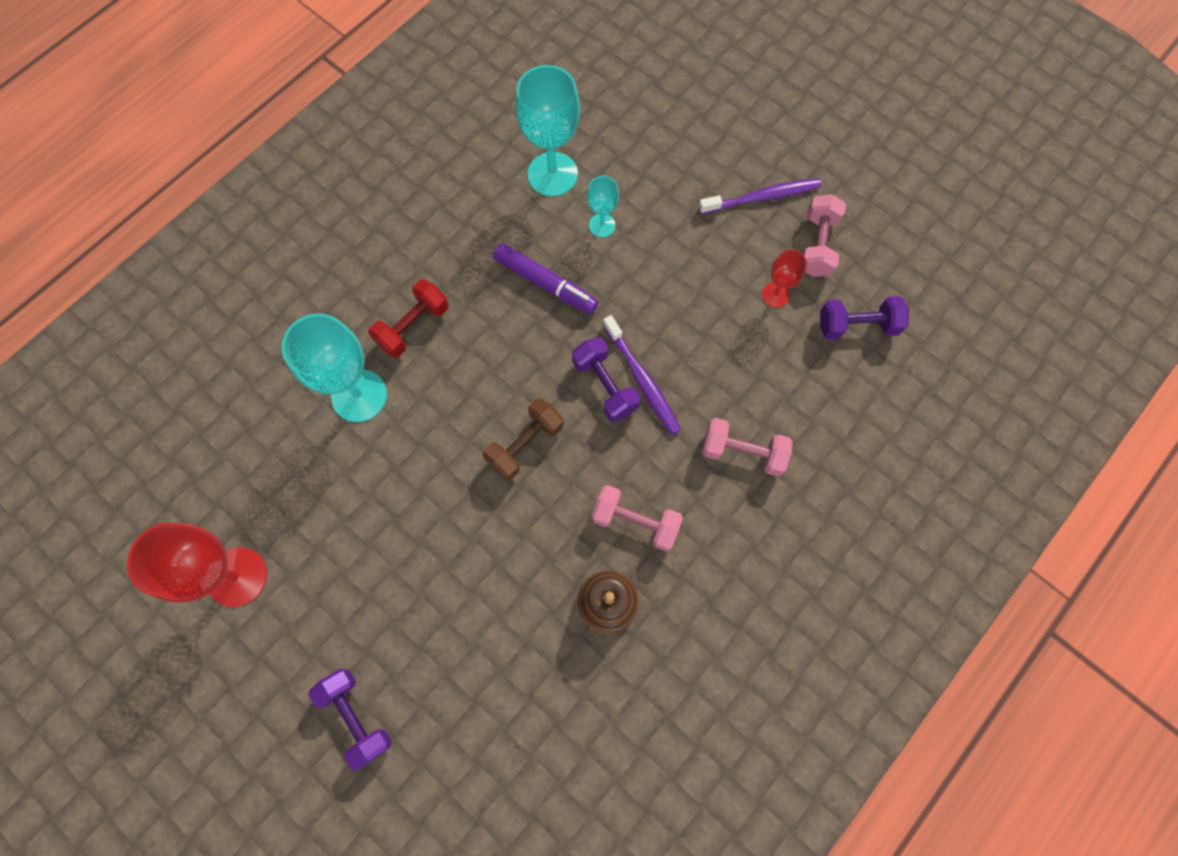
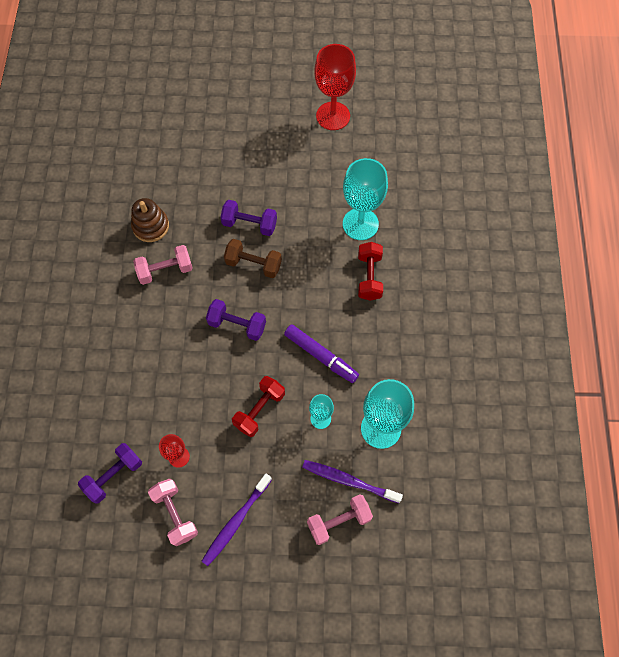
camera: 140 degrees right, 5 degrees down
(356, 716) = (227, 108): purple dumbbell -> purple dumbbell (249, 224)
(525, 444) = (253, 264): brown dumbbell -> brown dumbbell turned 75 degrees counterclockwise
(545, 283) = (321, 356): purple marker -> purple marker turned 135 degrees counterclockwise
(642, 380) = (219, 344): purple toothbrush -> purple toothbrush (349, 481)
(656, 278) = (259, 410): none -> red dumbbell
(742, 452) = (133, 346): pink dumbbell -> pink dumbbell (339, 521)

